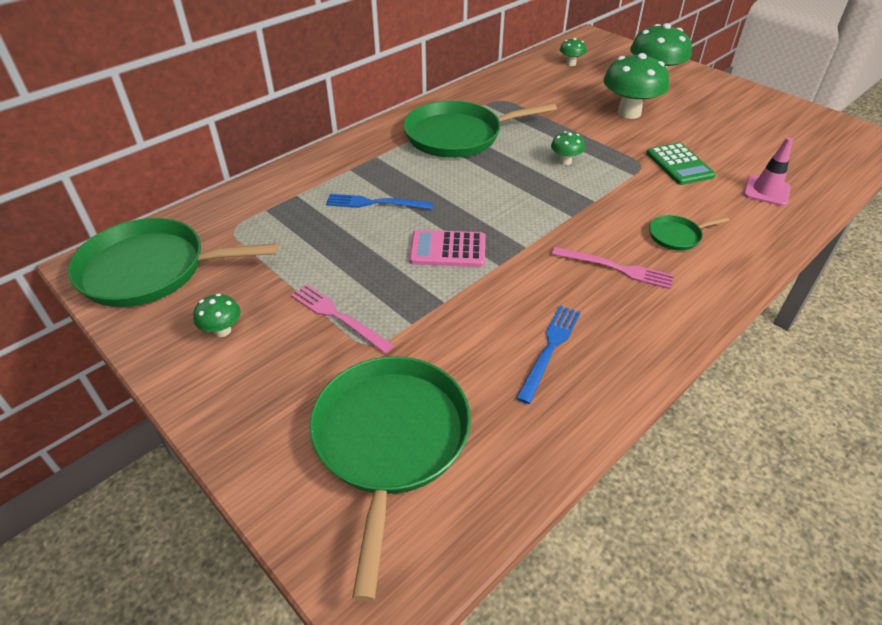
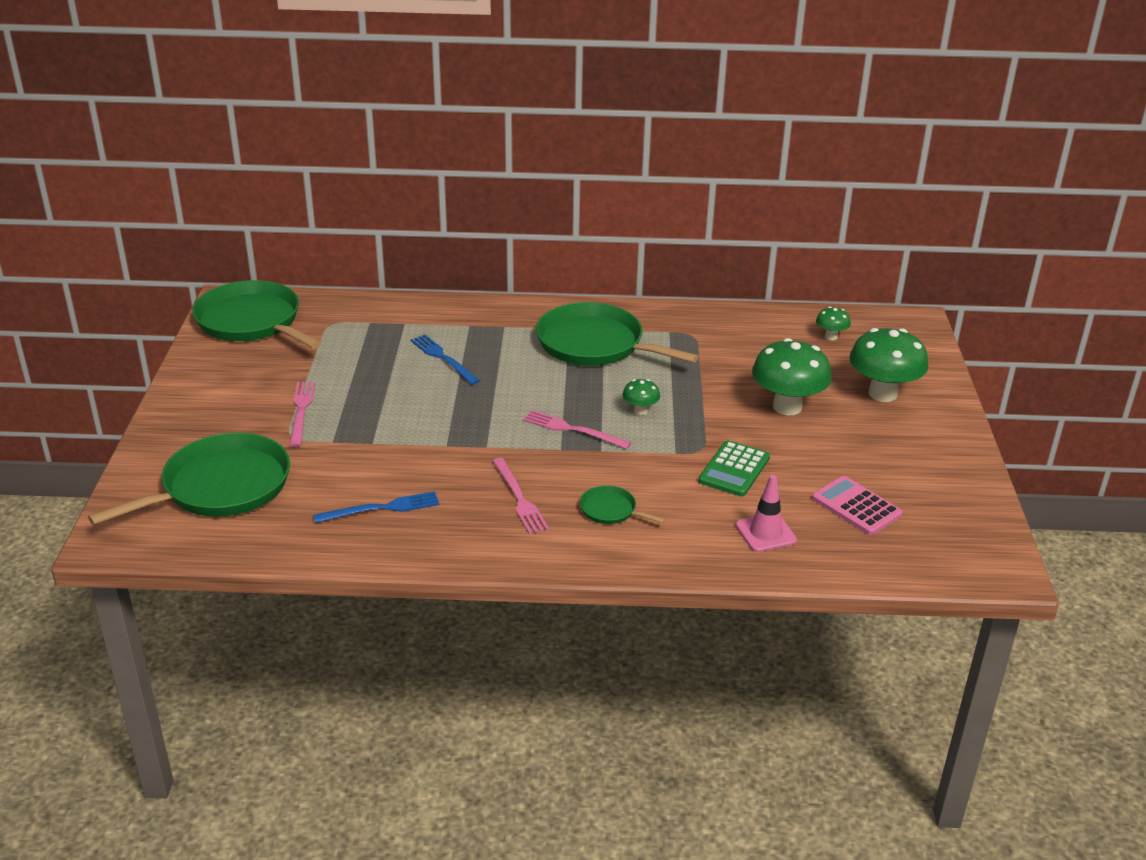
camera: 45 degrees right, 10 degrees down
(222, 331) = (234, 379): green mushroom -> none
(448, 249) = (433, 415): pink calculator -> pink calculator (856, 506)
(553, 198) = (573, 430): none -> pink fork

